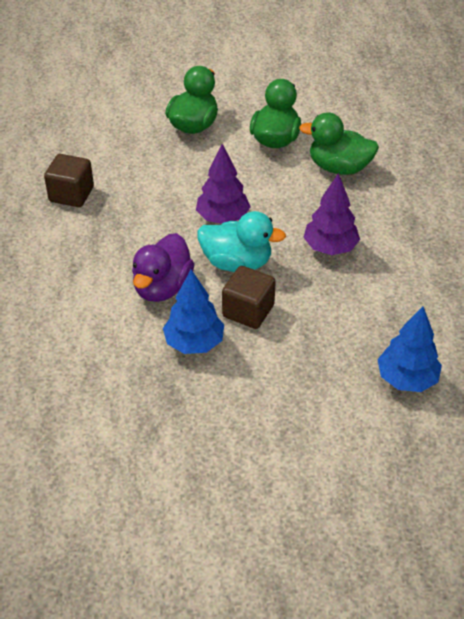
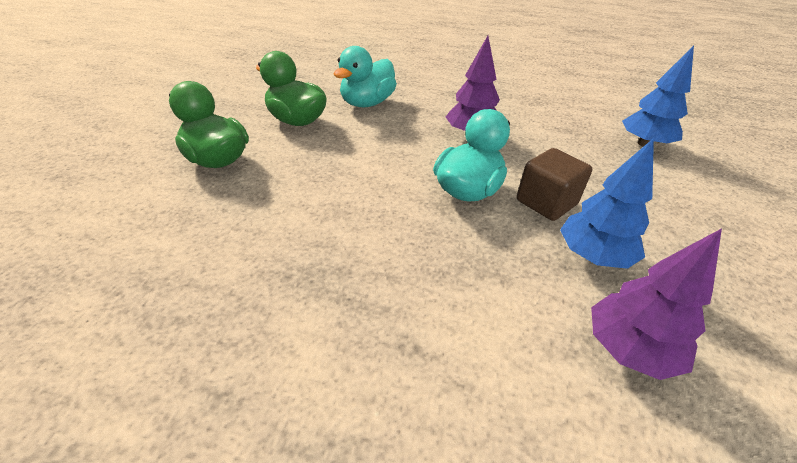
camera: 70 degrees left, 5 degrees down
(71, 194) = (238, 306): brown cube -> none
(162, 287) = (488, 258): purple duck -> none
(223, 218) = (390, 181): purple tree -> purple tree (628, 349)
(339, 168) = (367, 103): green duck -> turquoise duck

